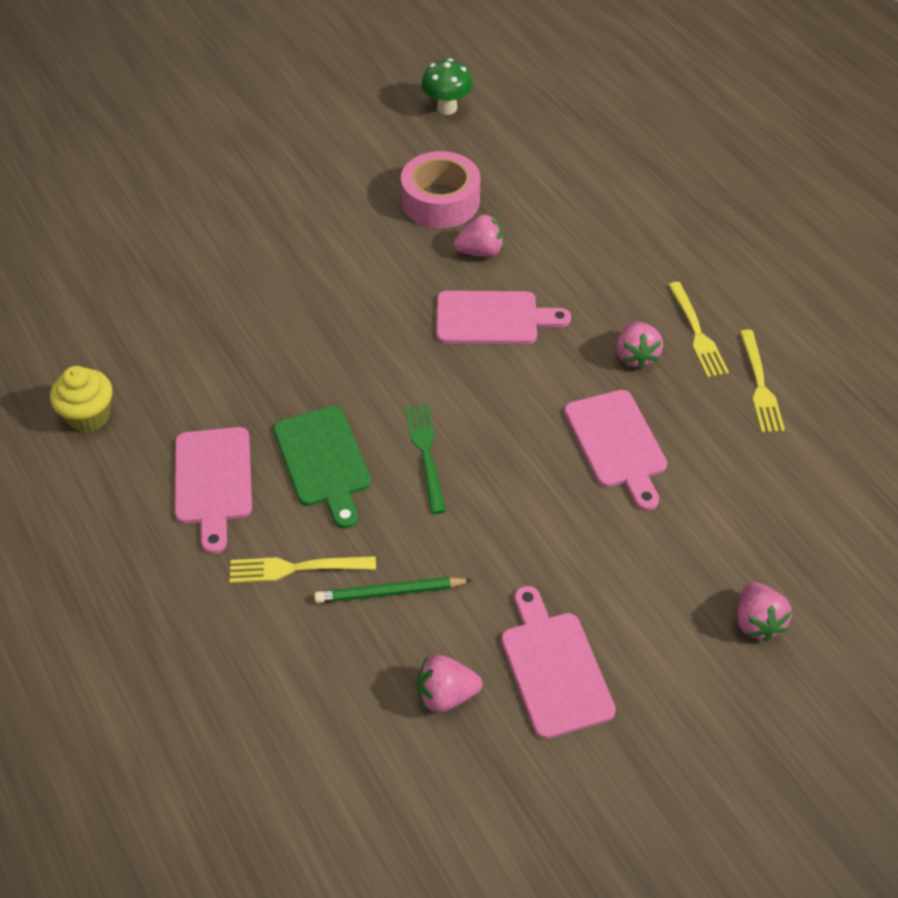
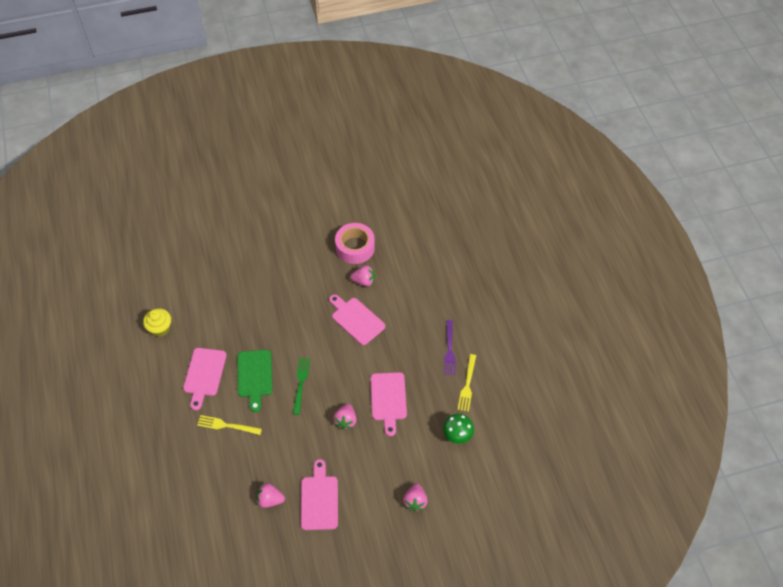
camera: 15 degrees right, 5 degrees up
(390, 592) = (262, 447): green pencil -> none
(447, 108) = (377, 192): green mushroom -> green mushroom (457, 436)
(493, 318) = (356, 319): pink cutting board -> pink cutting board turned 150 degrees counterclockwise
(636, 356) = (415, 355): pink strawberry -> pink strawberry (345, 420)
(697, 333) = (449, 350): yellow fork -> purple fork

